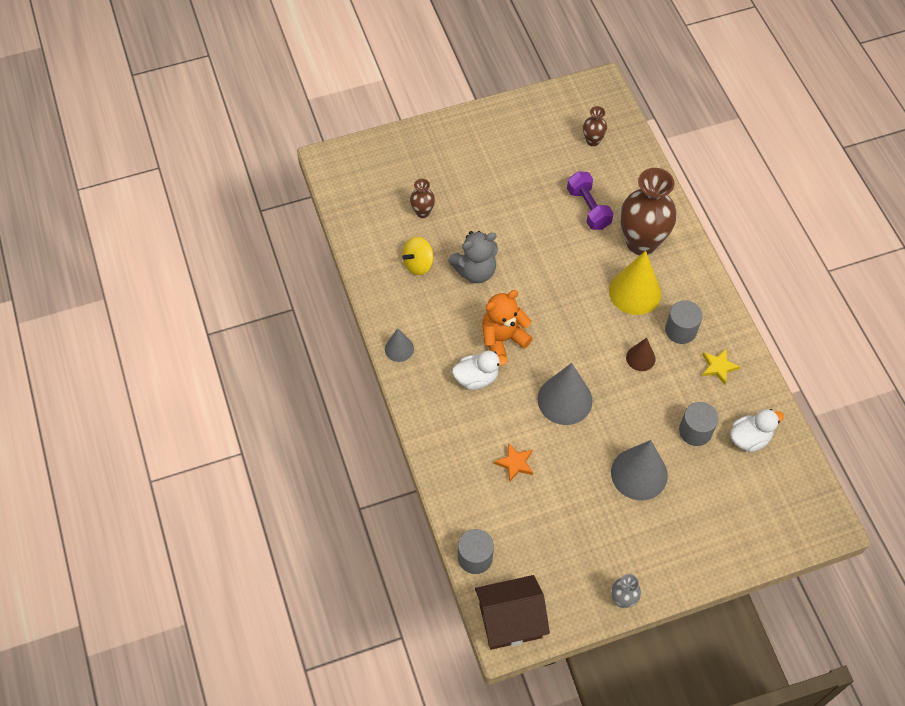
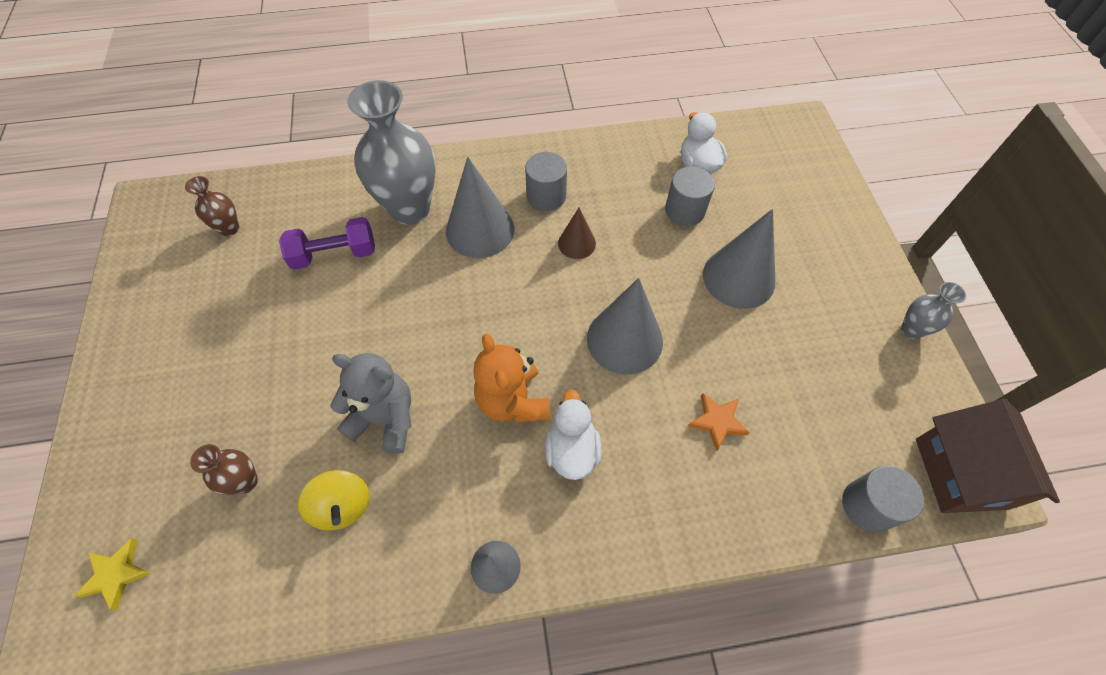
camera: 80 degrees left, 0 degrees up
(475, 271) = (385, 418): grey teddy bear -> grey teddy bear turned 60 degrees counterclockwise
(635, 292) = (480, 230): yellow cone -> grey cone
(641, 243) = (410, 209): brown vase -> grey vase
(718, 367) = (603, 172): yellow star -> yellow star (116, 574)

